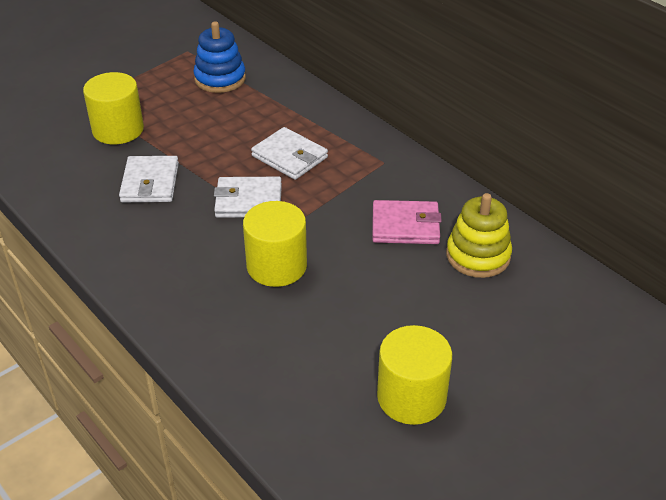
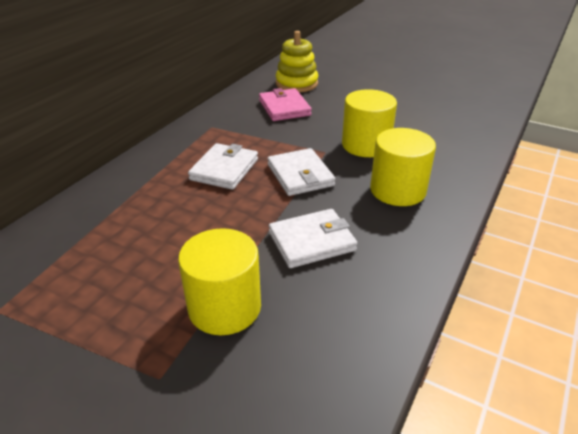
camera: 110 degrees left, 5 degrees down
(220, 79) = (81, 253): blue stacking toy -> none
(411, 397) = (426, 87): yellow cylinder -> yellow cylinder (397, 190)

